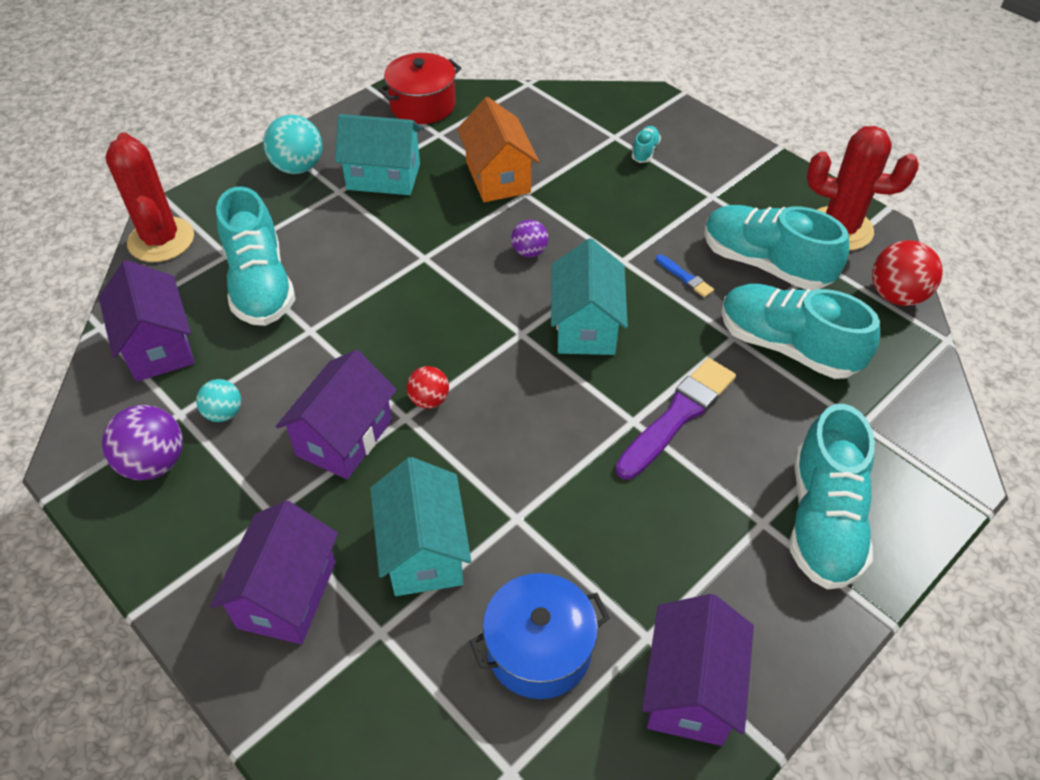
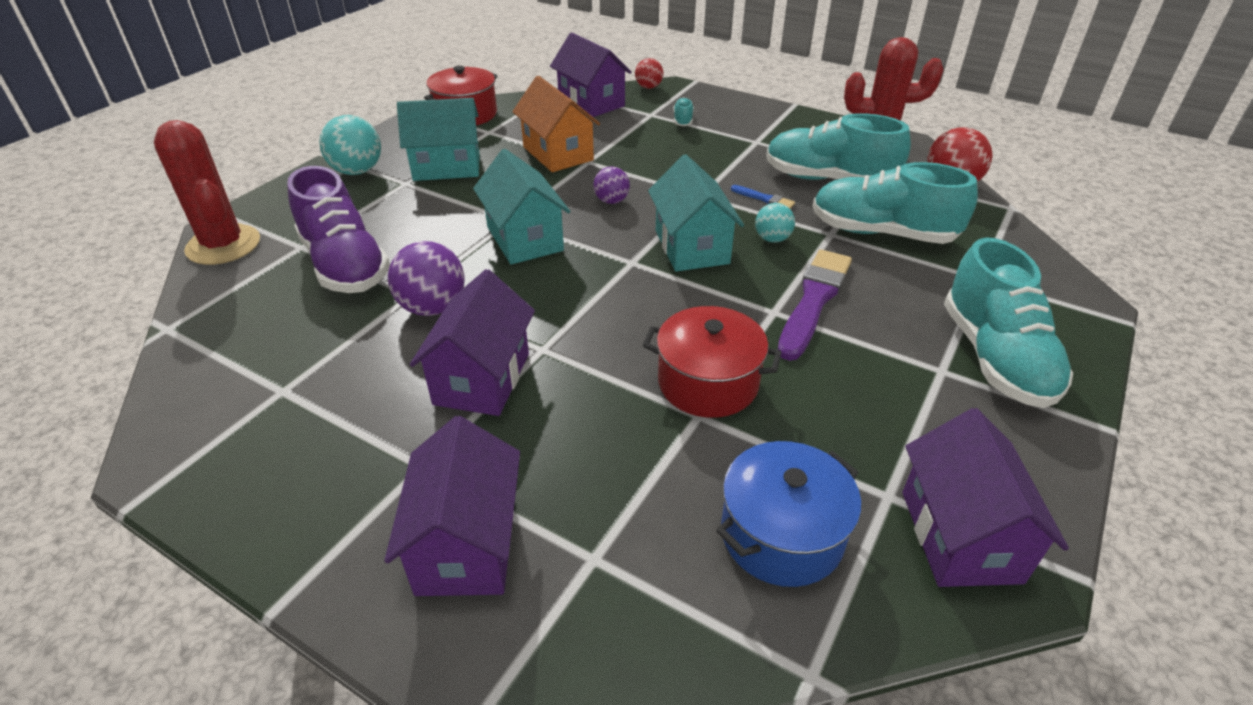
camera: 15 degrees left, 10 degrees down
(154, 463) = (262, 444): purple ball -> purple ball (432, 307)
(158, 346) = (241, 334): purple house -> purple house (591, 102)
(224, 413) = (335, 381): turquoise ball -> turquoise ball (772, 239)
(260, 284) = (345, 265): turquoise shoe -> purple shoe
(424, 551) = (611, 466): turquoise house -> turquoise house (524, 239)
(429, 400) = (561, 330): red ball -> red ball (648, 87)
(538, 486) = (708, 383): none -> red pot

